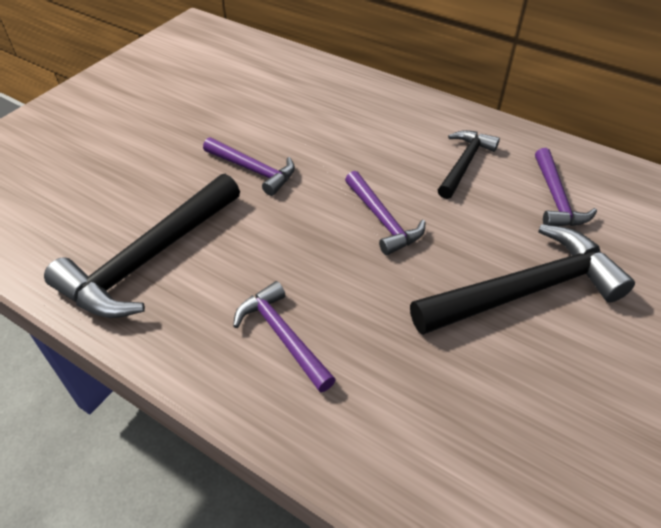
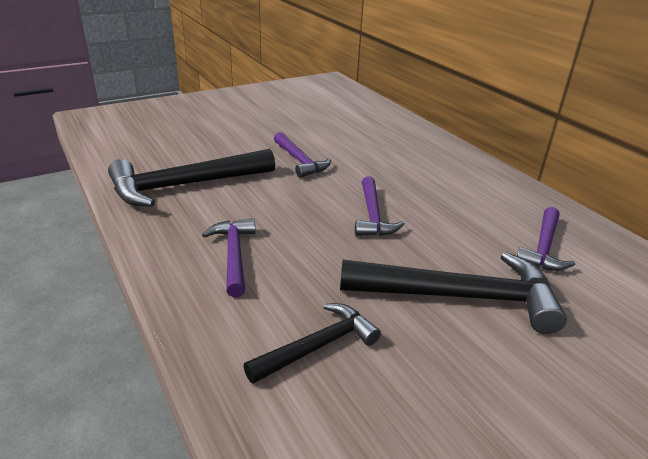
camera: 25 degrees right, 15 degrees down
(464, 164) = (474, 202): black hammer -> black hammer (317, 346)

